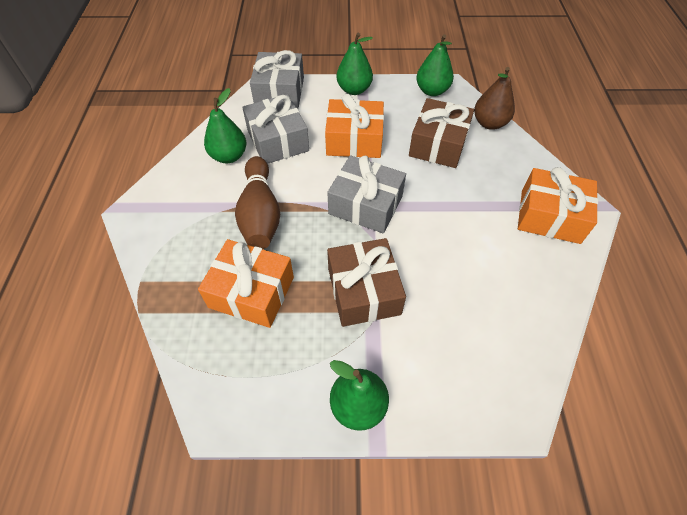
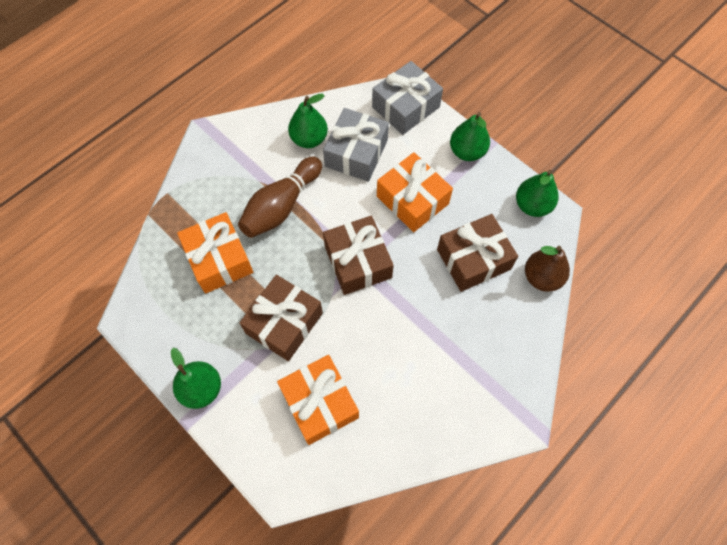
camera: 45 degrees right, 10 degrees up
(365, 205) = (358, 262): grey gift -> brown gift
(550, 216) = (482, 395): orange gift -> orange gift (319, 403)

